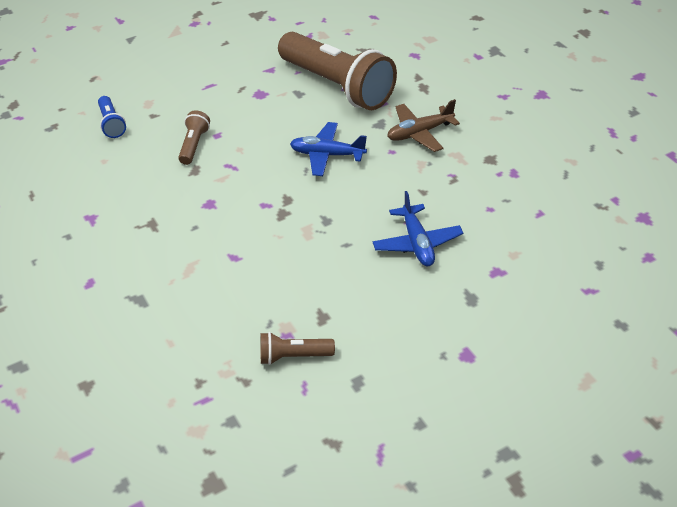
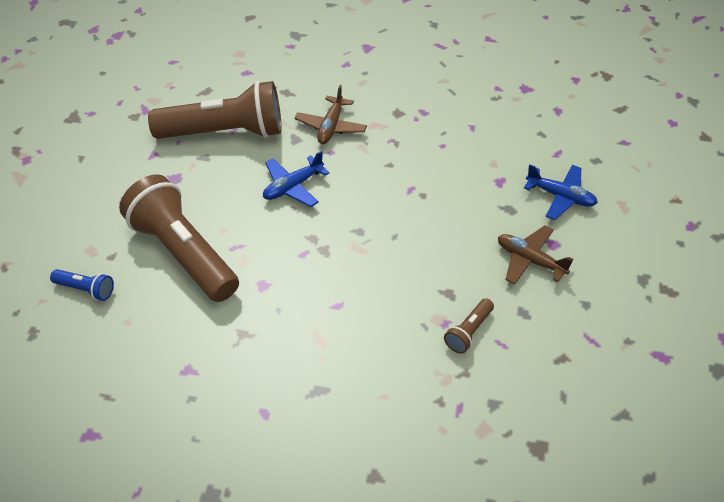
camera: 50 degrees left, 5 degrees up
(194, 145) = (183, 253): brown flashlight -> brown flashlight, size x2.37
(417, 243) = (433, 200): blue plane -> blue plane (560, 196)
(426, 350) = (530, 260): none -> brown plane

